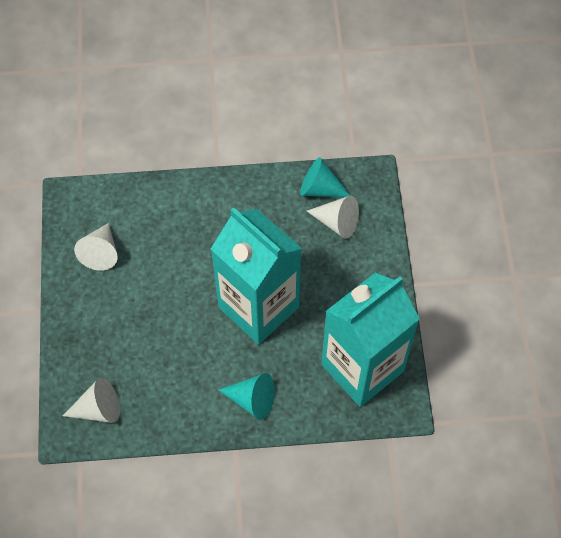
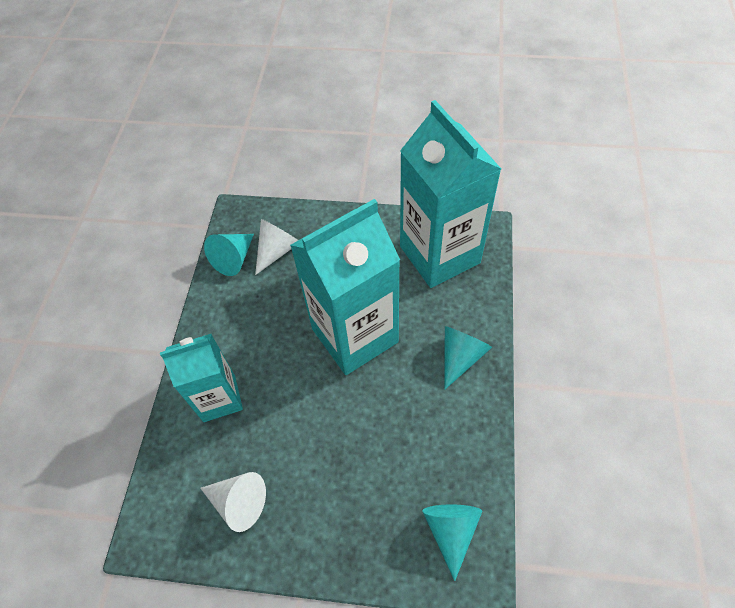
camera: 75 degrees left, 5 degrees down
(98, 409) = (451, 531): white cone -> turquoise cone
(182, 215) = (219, 398): none -> turquoise carton

